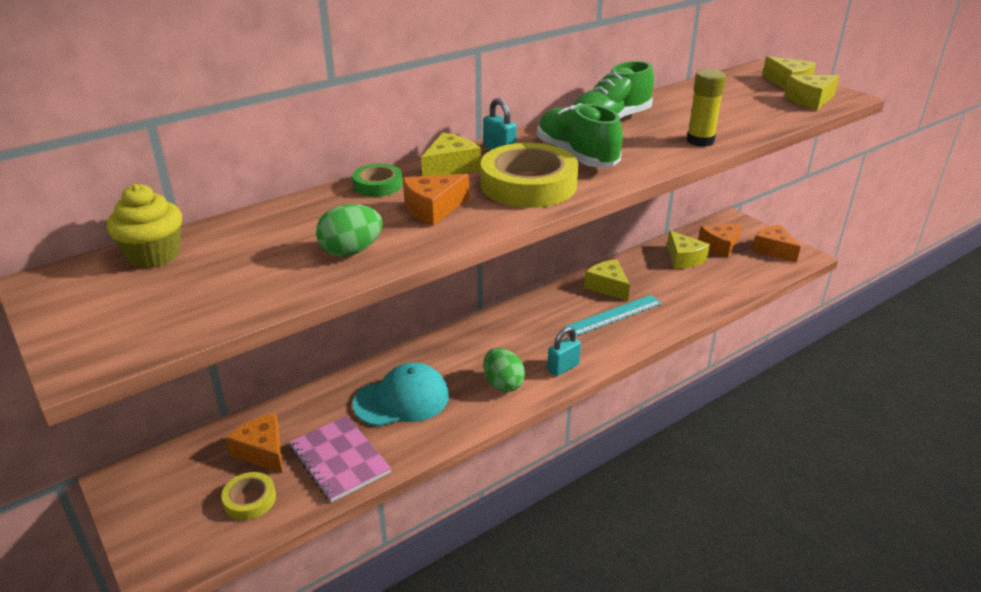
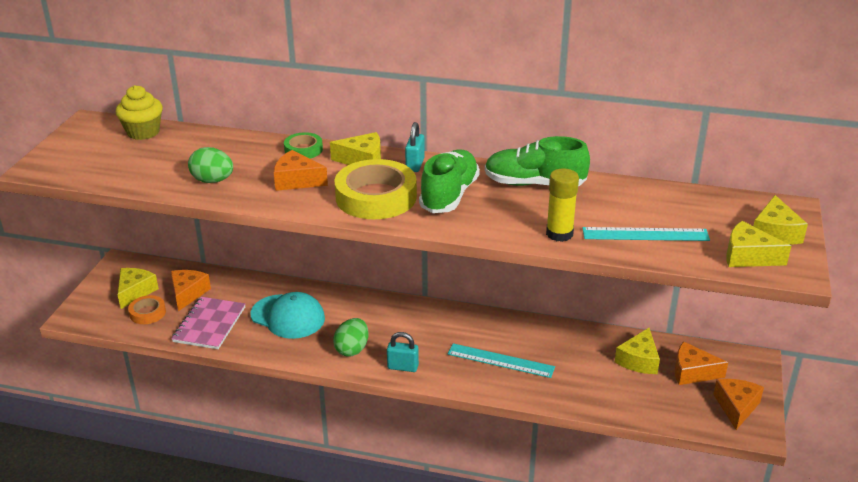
camera: 50 degrees right, 0 degrees up
(250, 499) = (147, 313): yellow tape -> orange tape
(607, 287) = (536, 339): yellow cheese -> yellow cheese (135, 292)
(740, 116) = (645, 234): none -> turquoise ruler

